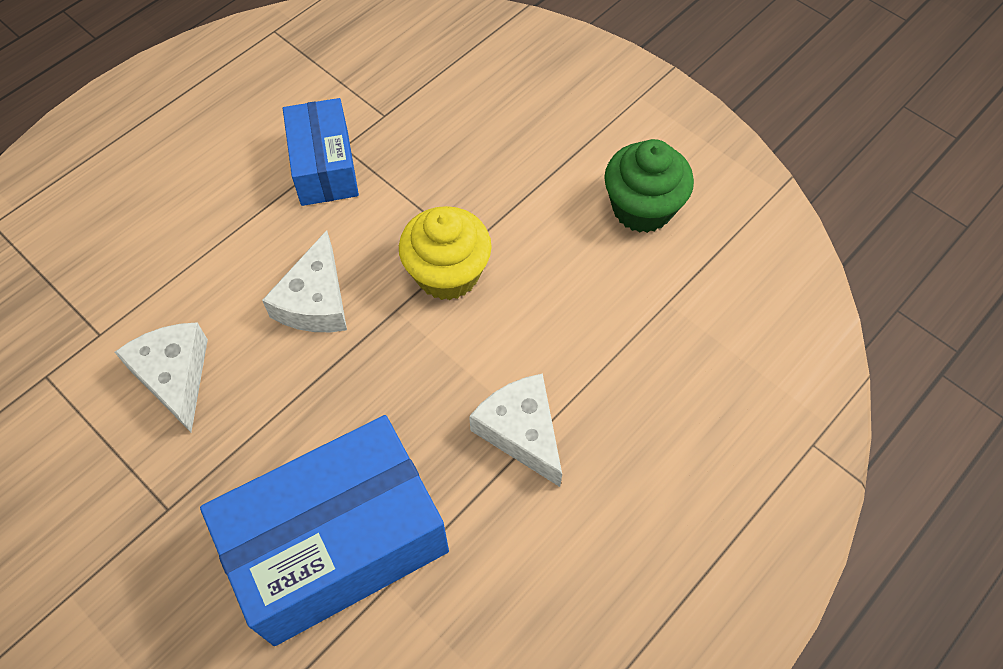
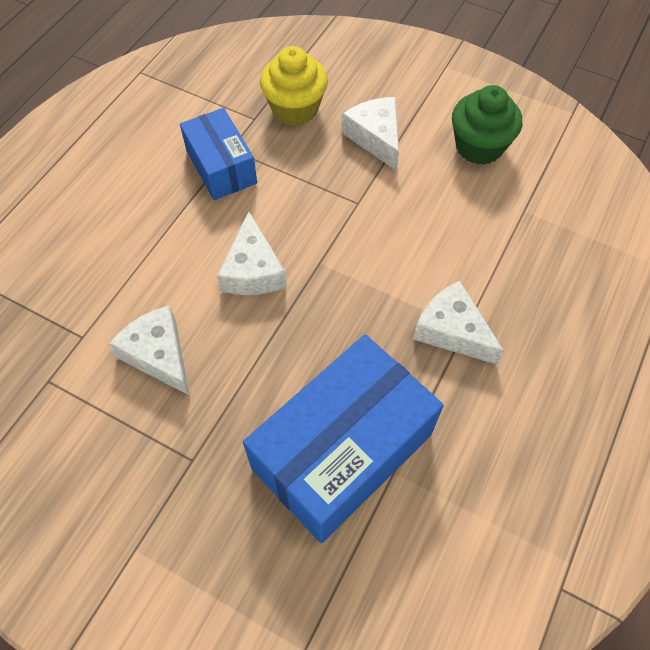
camera: 15 degrees left, 0 degrees up
(447, 273) = (350, 226): yellow cupcake -> yellow cupcake (295, 108)
(519, 169) = (375, 137): none -> white cheese

